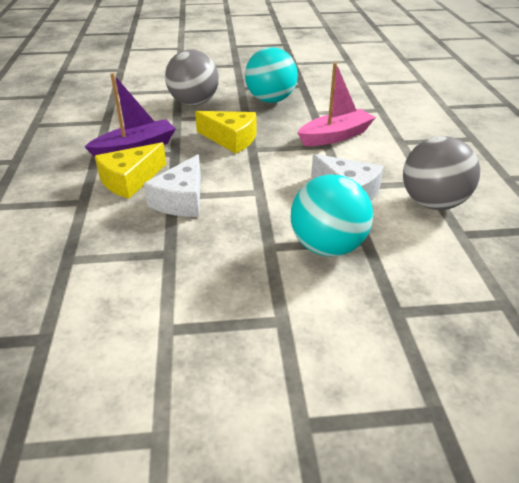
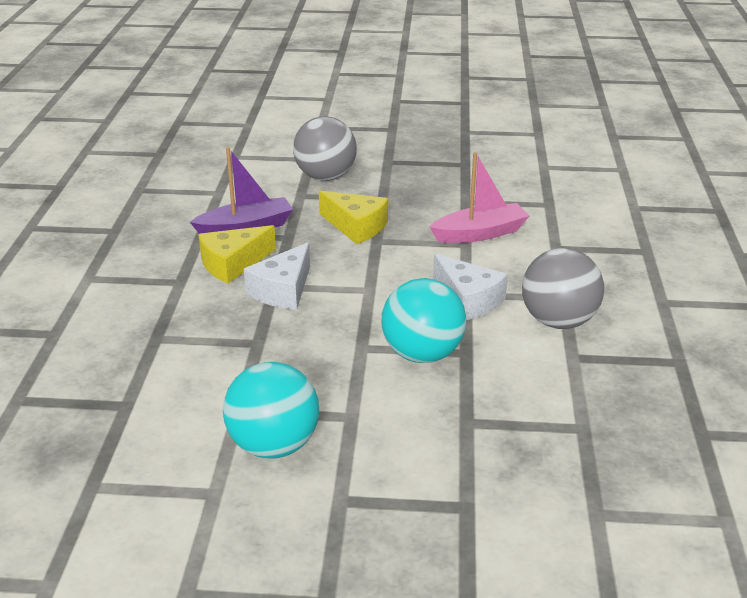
camera: 10 degrees right, 5 degrees down
(270, 100) = (419, 180): turquoise ball -> turquoise ball (274, 445)

